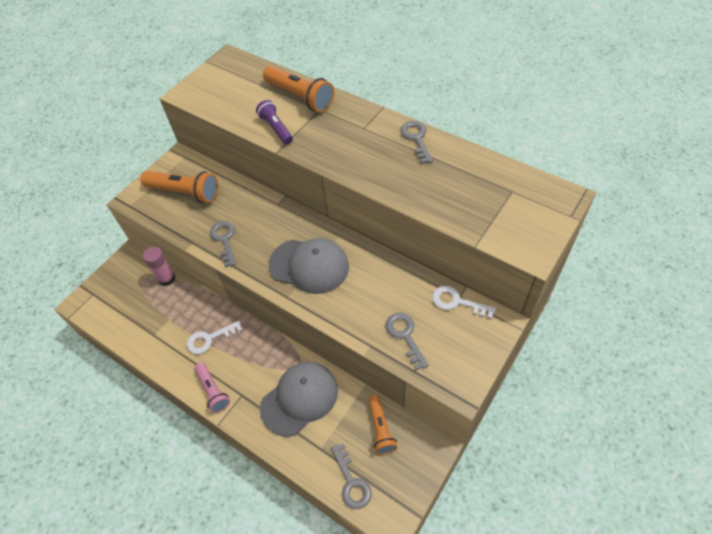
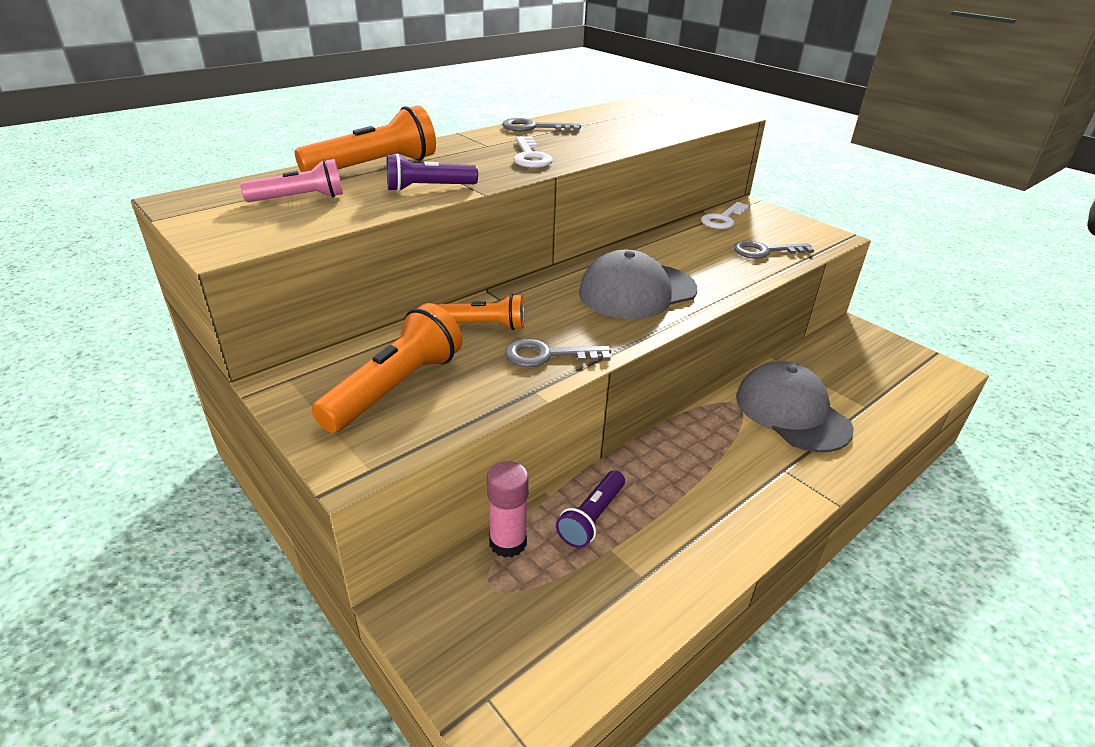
camera: 80 degrees left, 20 degrees down
(187, 307) = (592, 518): none -> purple flashlight
(209, 339) = (671, 494): white key -> white key (530, 157)
(213, 391) = (776, 502): pink flashlight -> pink flashlight (300, 198)
(309, 266) = (637, 291): grey cap -> grey cap turned 150 degrees counterclockwise
(351, 482) = (908, 390): grey key -> none
(381, 429) = (834, 356): orange flashlight -> orange flashlight (483, 325)

